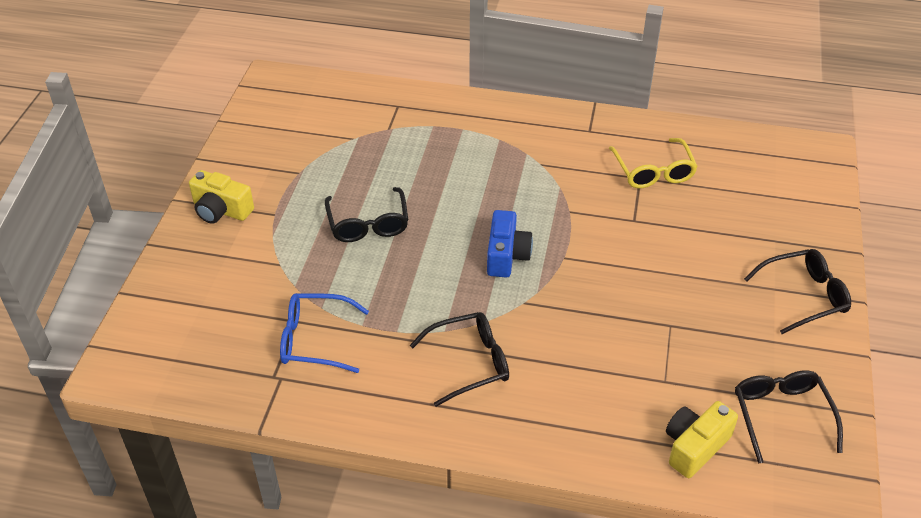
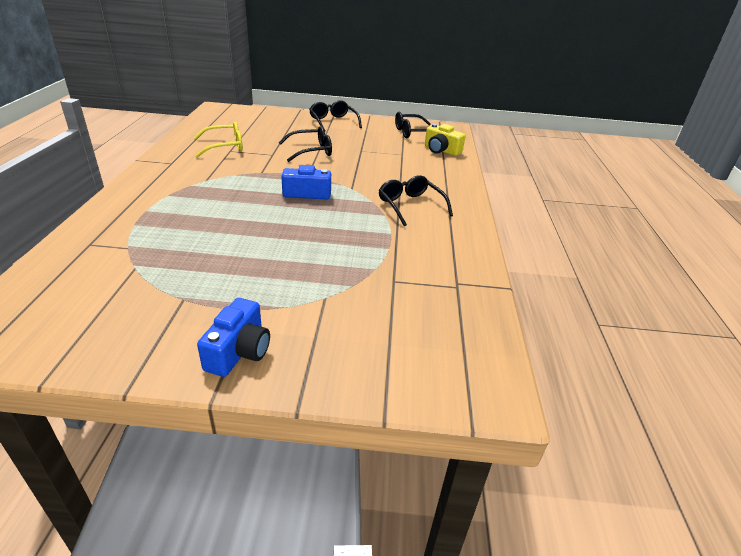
camera: 100 degrees left, 10 degrees down
(221, 210) = (239, 351): yellow camera -> blue camera
(314, 340) = (411, 269): blue glasses -> none
(368, 224) = (270, 251): black glasses -> black glasses (311, 151)

